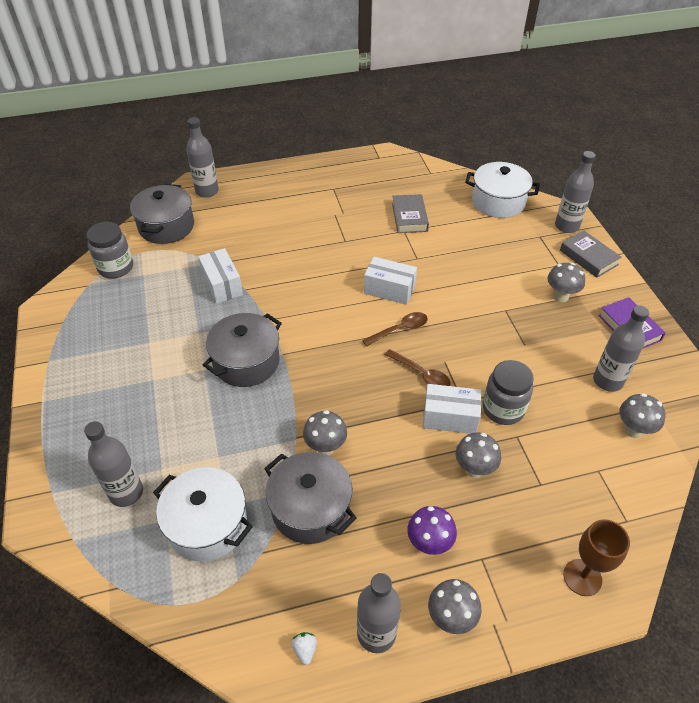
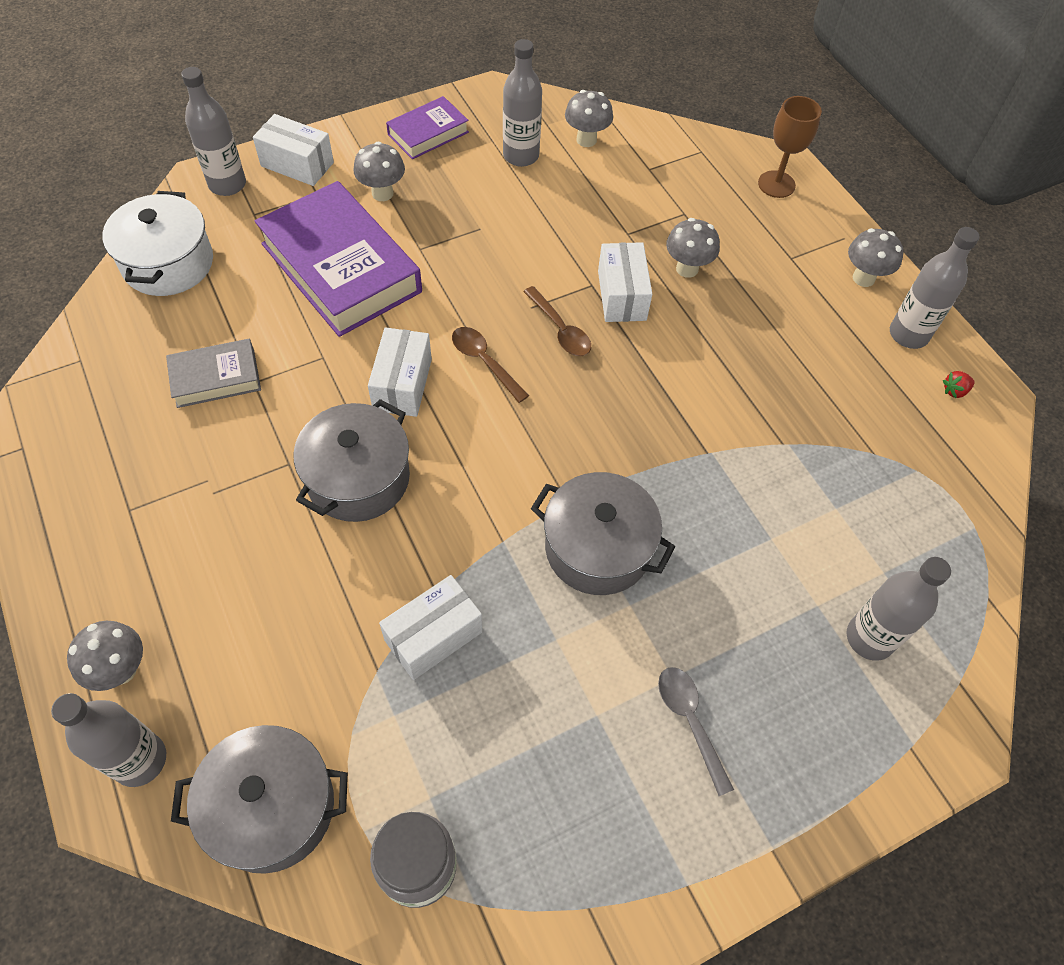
camera: 105 degrees left, 10 degrees up
(125, 381) = (690, 722): none -> grey spoon
(207, 525) = (868, 522): white pot -> none
(305, 650) = (954, 391): white strawberry -> red strawberry
(310, 508) = (800, 416): grey pot -> grey pot (358, 478)
(325, 447) = (711, 416): grey mushroom -> grey mushroom (121, 670)
(421, 374) = (560, 329): brown spoon -> brown spoon turned 120 degrees clockwise
(429, 544) = (794, 301): purple mushroom -> none
(489, 271) = (341, 268): none -> purple book
(503, 409) = (592, 246): grey jar -> none
(588, 257) = (297, 164): grey book -> white box

